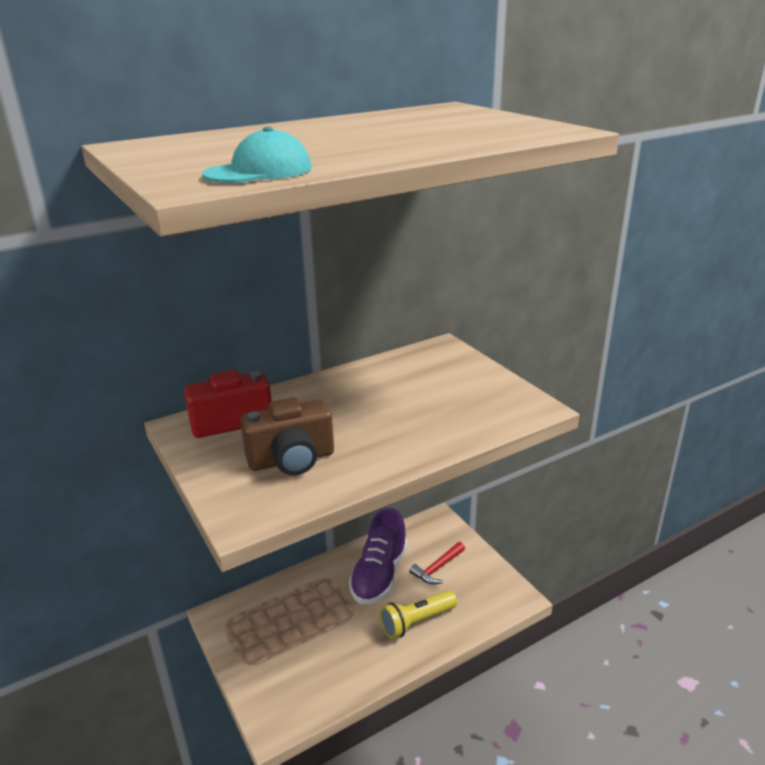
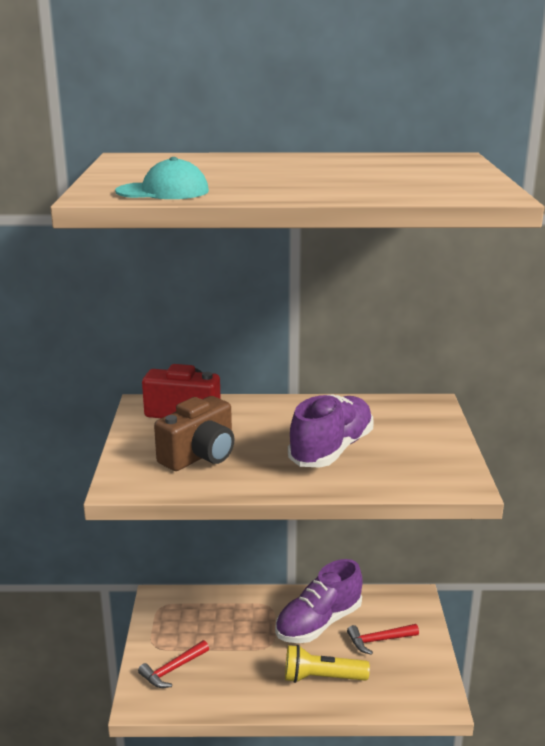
camera: 30 degrees right, 5 degrees down
(282, 678) = (172, 670): none -> red hammer
(291, 460) = (200, 456): brown camera -> brown camera turned 60 degrees counterclockwise
(405, 413) = (331, 450): none -> purple shoe

